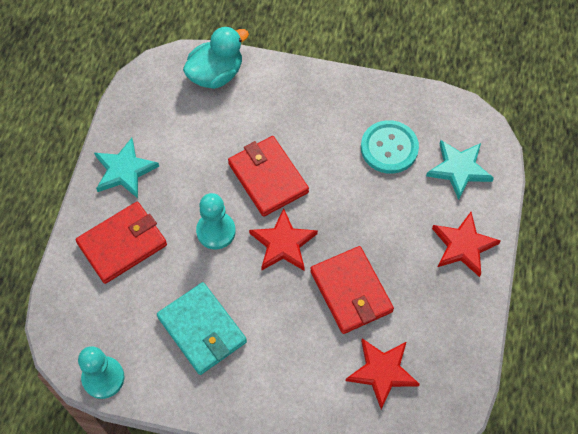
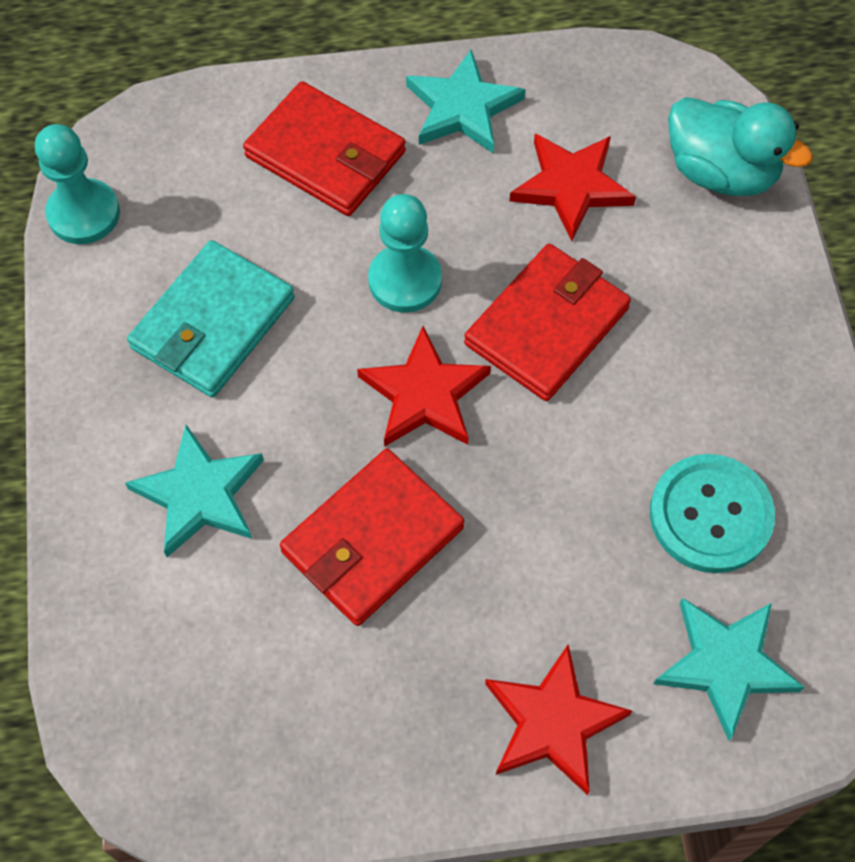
camera: 70 degrees right, 0 degrees up
(298, 364) = (200, 495): none -> turquoise star
(382, 372) = (230, 644): red star -> red star (571, 186)

